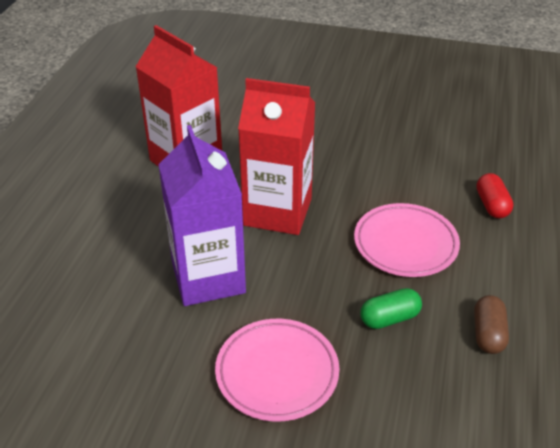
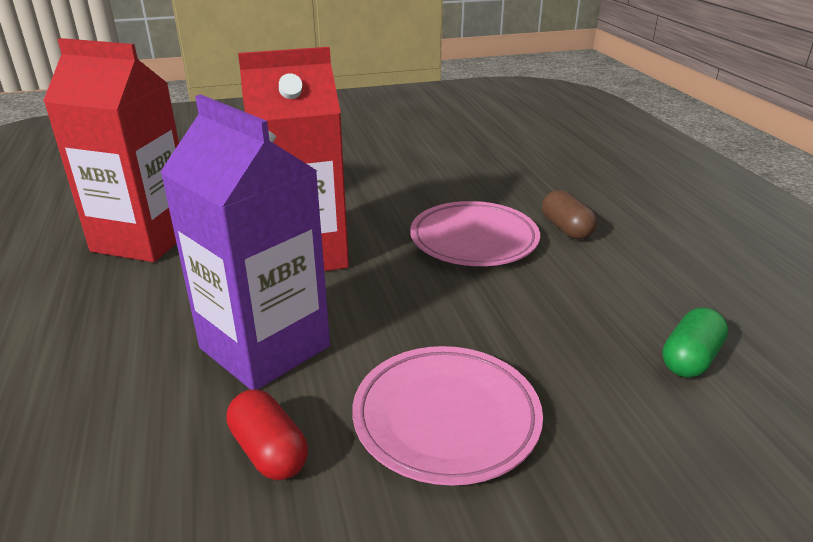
camera: 30 degrees left, 10 degrees down
(389, 318) = (523, 310): green capsule -> green capsule (690, 359)
(488, 334) = (631, 288): brown capsule -> brown capsule (566, 229)
(491, 205) = (524, 187): red capsule -> red capsule (269, 451)

